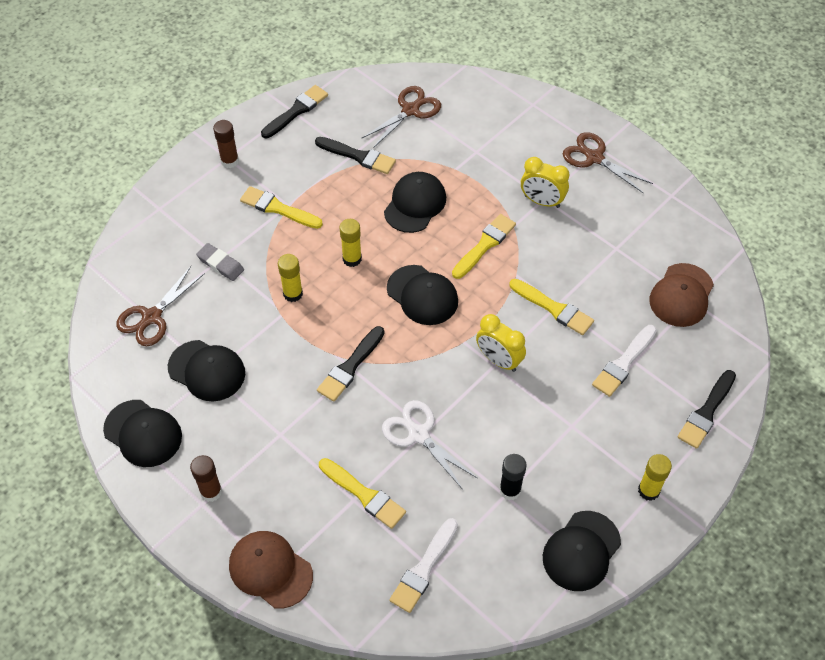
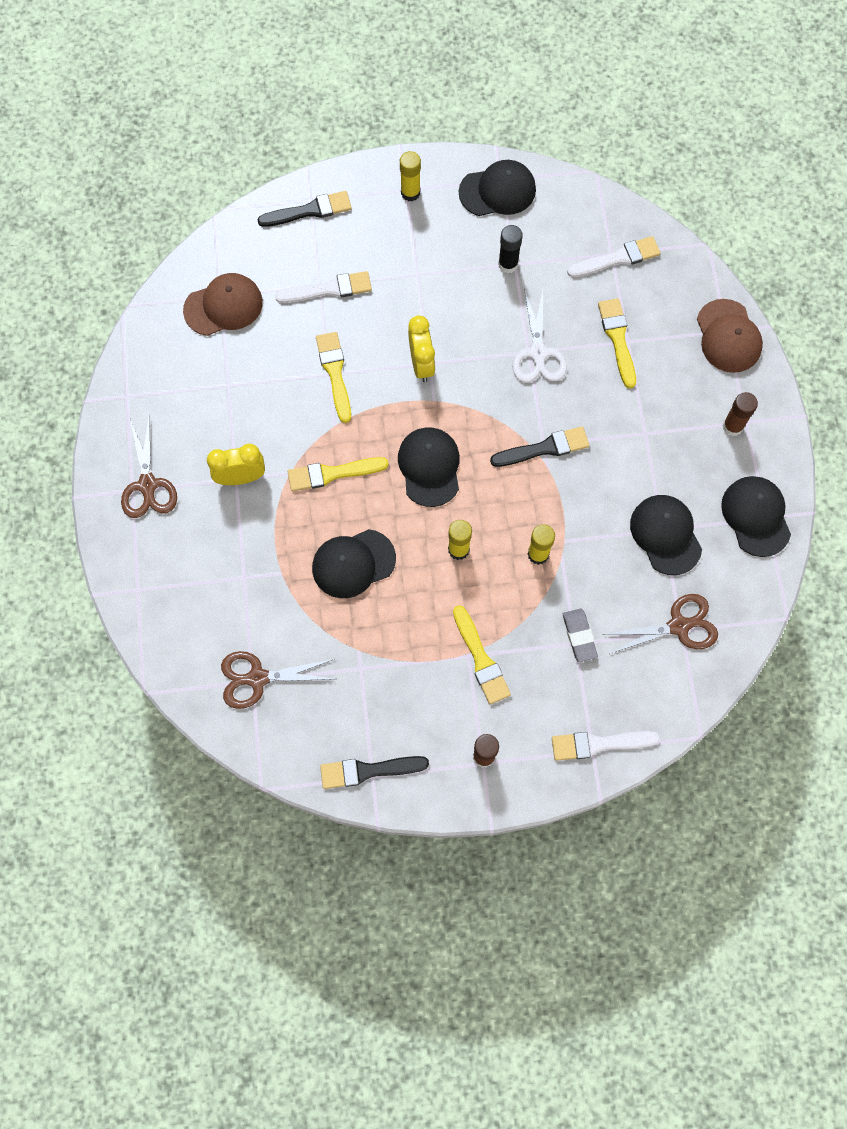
camera: 140 degrees left, 15 degrees up
(157, 214) = (599, 744): none -> white brush
(358, 156) = (356, 661): black brush -> none
(542, 201) = (241, 477): yellow clock -> yellow clock turned 75 degrees counterclockwise

